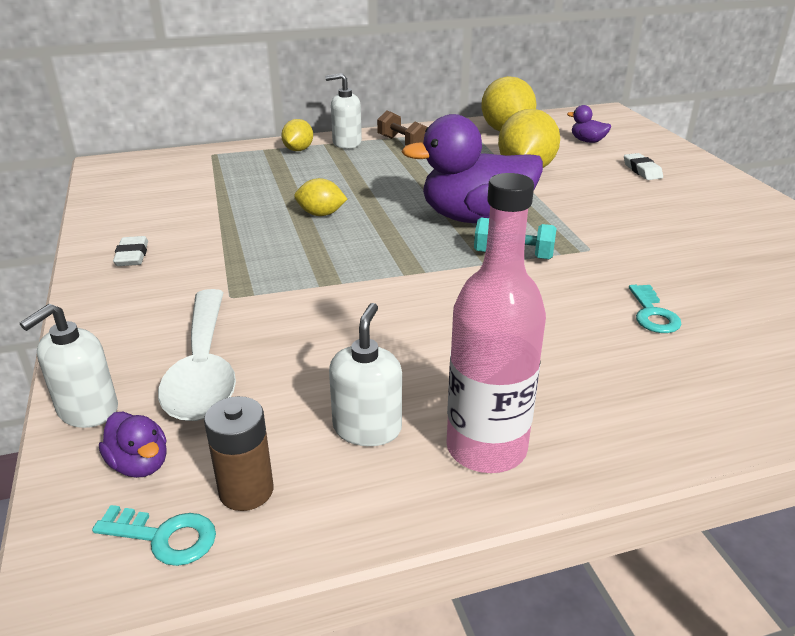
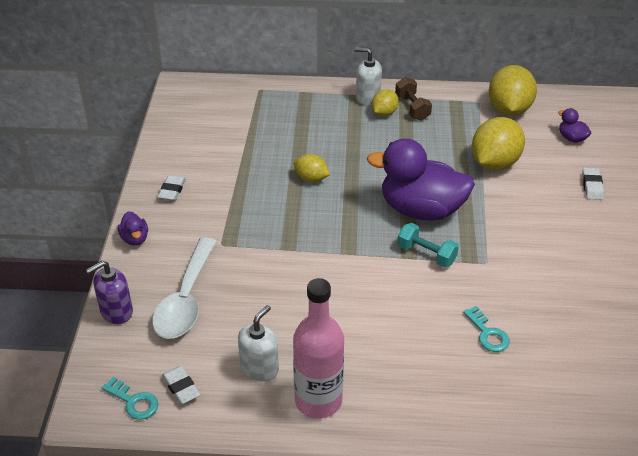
camera: 20 degrees right, 10 degrees up
(87, 410) = (116, 312): white soap dispenser -> purple soap dispenser
(140, 464) = (134, 355): purple duck -> purple duck (135, 239)
(246, 490) = (181, 387): brown battery -> white eraser
(298, 150) = (326, 98): yellow lemon -> yellow lemon (384, 113)
(653, 314) = (488, 333): turquoise key -> turquoise key turned 45 degrees counterclockwise

